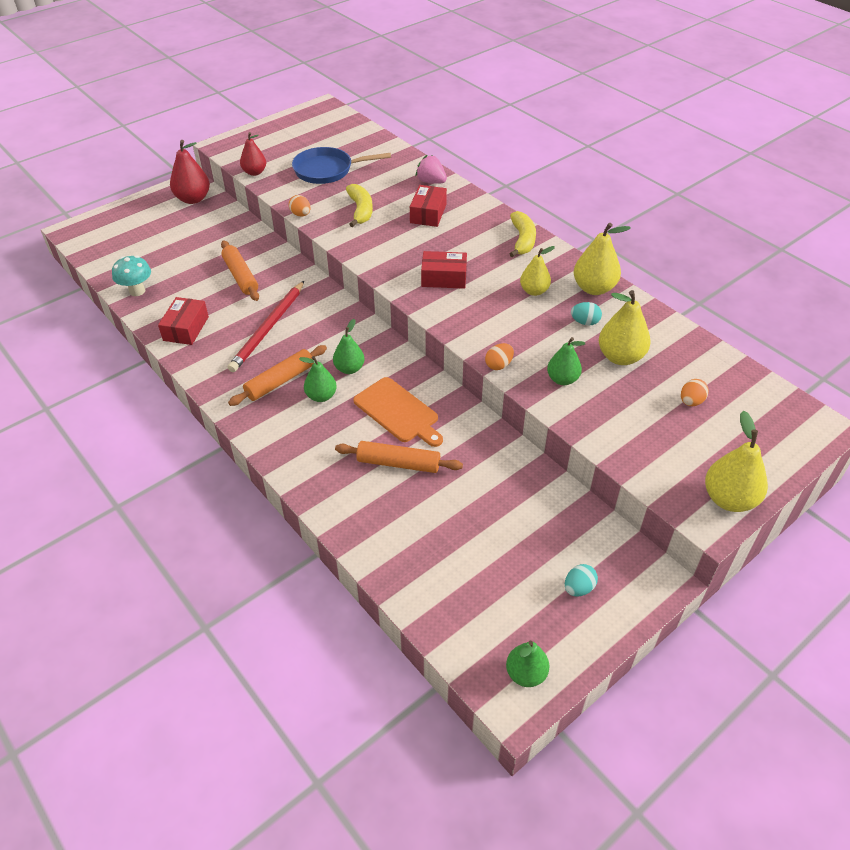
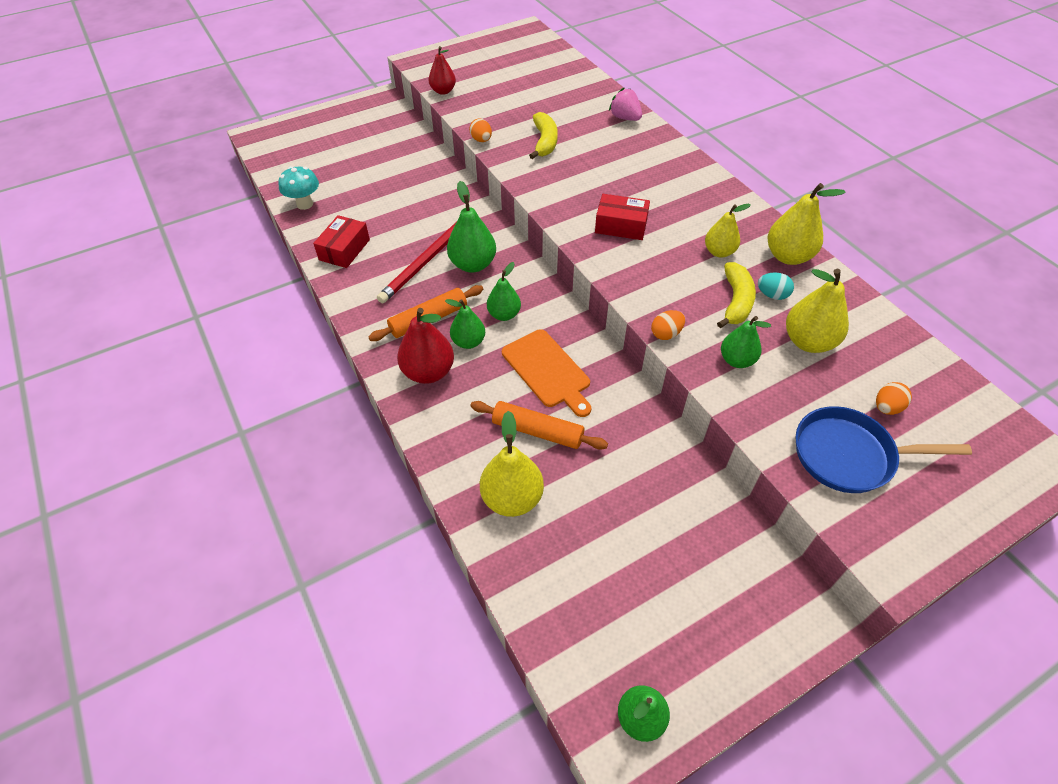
camera: 10 degrees right, 5 degrees up
(193, 199) = (380, 114): red pear -> red pear (428, 372)
(241, 276) = (411, 200): orange rolling pin -> none
(312, 328) = (473, 264): none -> green pear
(327, 170) = (517, 96): blue pan -> blue pan (849, 455)
(428, 213) = (616, 152): red box -> none
(522, 240) = (715, 192): yellow banana -> yellow banana (736, 301)
(578, 588) = (719, 617): turquoise egg -> none
(729, 499) = (920, 540): yellow pear -> yellow pear (512, 498)

